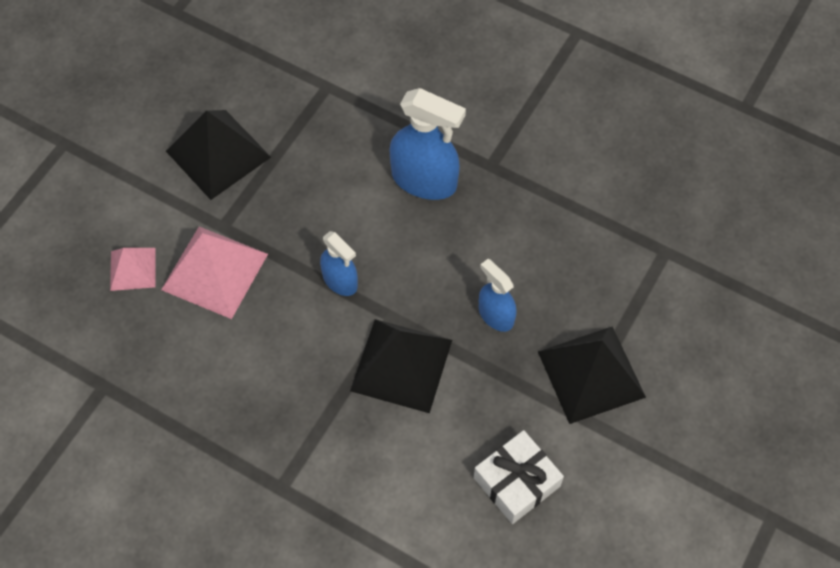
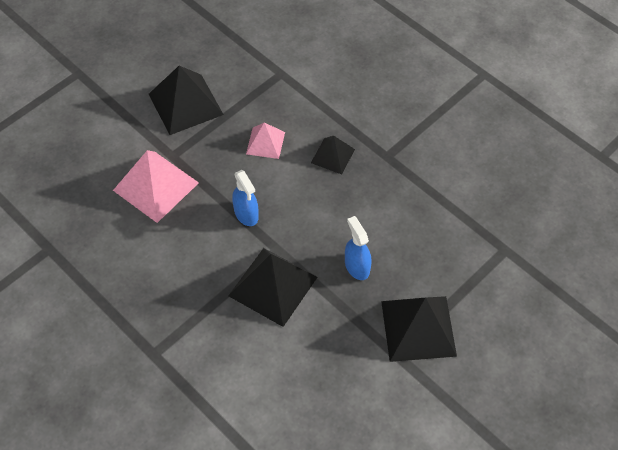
camera: 15 degrees right, 5 degrees down
(133, 269) = (97, 171): pink pyramid -> pink pyramid (265, 143)
(424, 180) = (333, 156): blue spray bottle -> black pyramid
(516, 482) = (334, 395): white gift -> none

